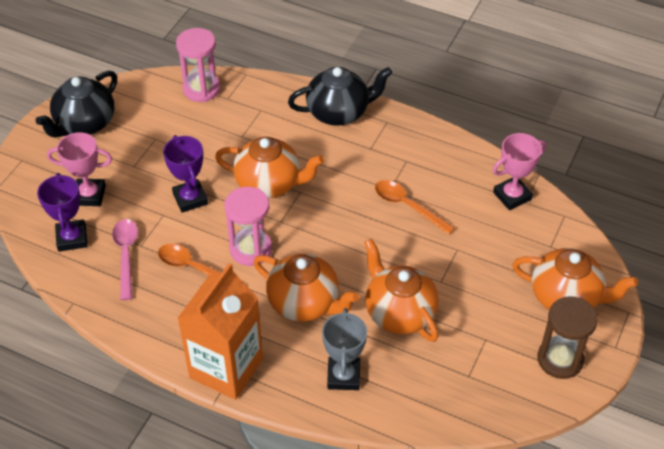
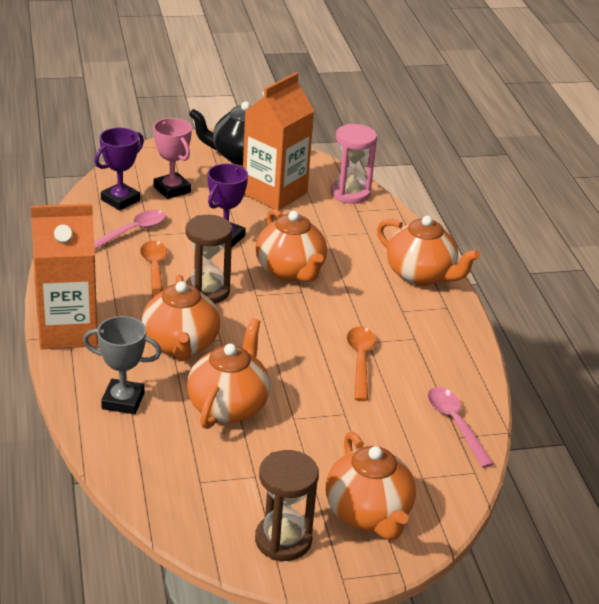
camera: 50 degrees right, 15 degrees down
(158, 134) = (274, 193): none -> orange carton
(251, 249) = (207, 291): pink hourglass -> brown hourglass
(339, 112) = (421, 275): black teapot -> orange teapot
(343, 376) = (123, 401): grey trophy -> grey trophy turned 45 degrees clockwise
(512, 196) = (455, 424): pink trophy -> pink spoon

